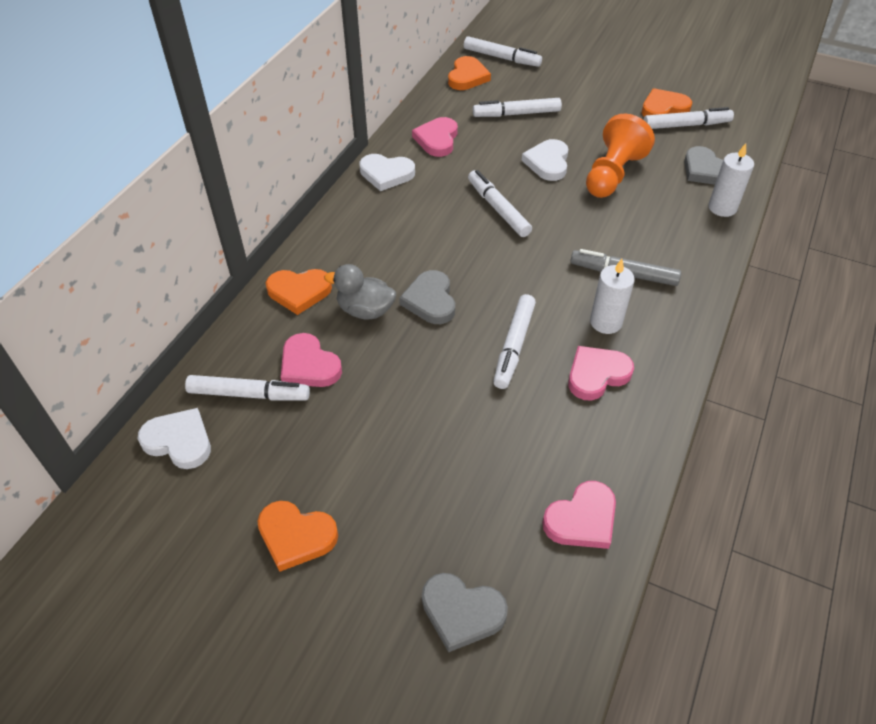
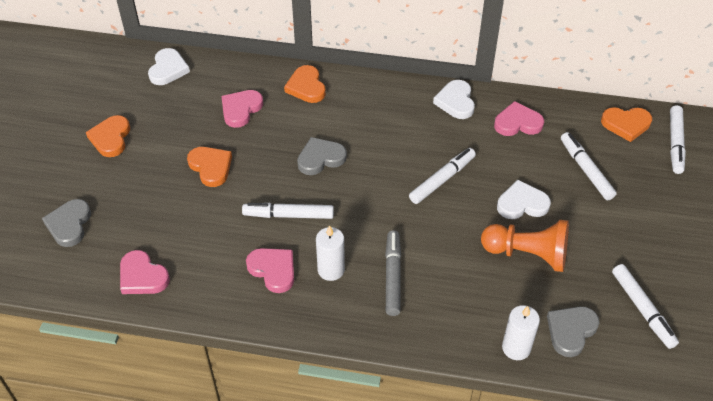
camera: 75 degrees right, 0 degrees up
(249, 394) = (210, 88): white marker -> none
(365, 310) = (299, 125): grey duck -> none
(663, 108) = (663, 287): orange heart -> orange heart (211, 167)

